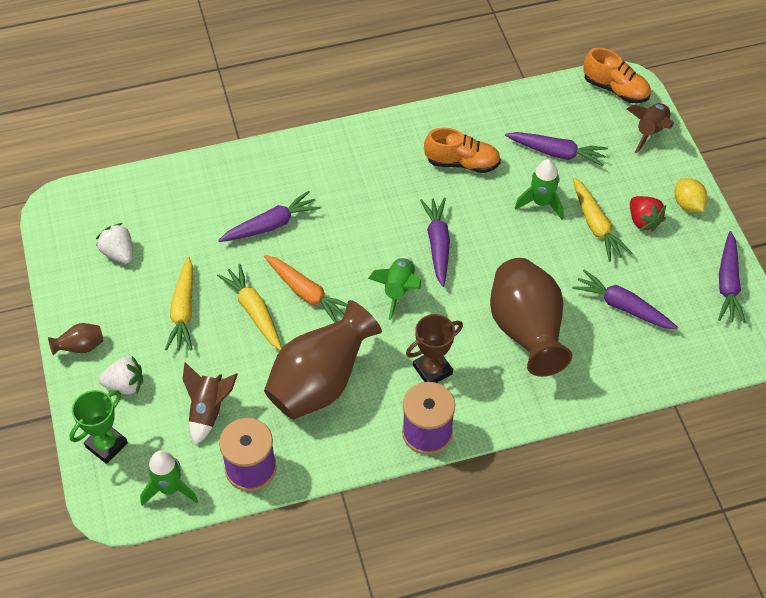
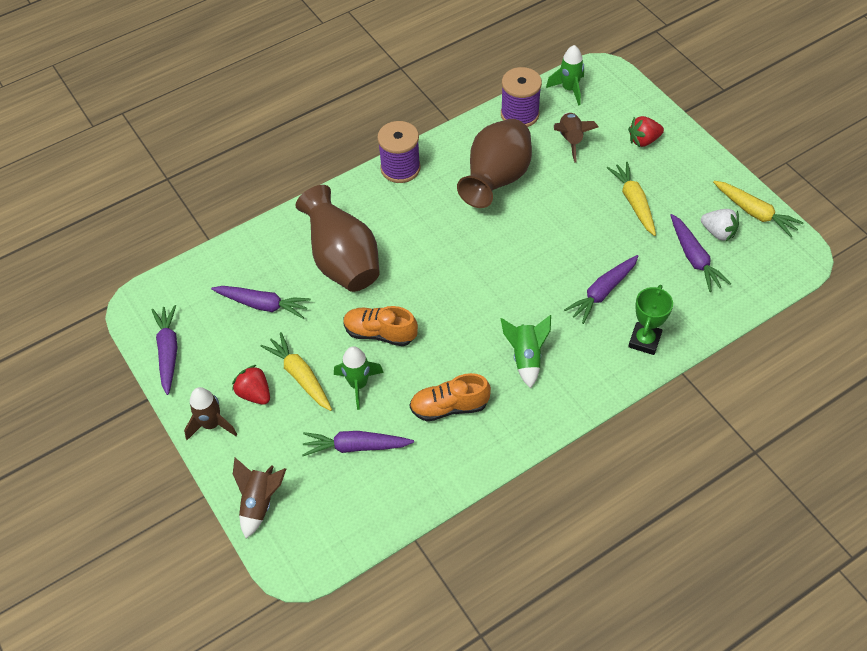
camera: 165 degrees right, 0 degrees up
(80, 347) = (695, 156): brown vase -> none
(106, 445) = (630, 102): green trophy -> green trophy (644, 340)
(125, 385) = (643, 140): white strawberry -> red strawberry
(254, 311) = (576, 217): yellow carrot -> yellow carrot (754, 213)
(306, 293) = (541, 243): orange carrot -> none
(398, 290) = (463, 266): green rocket -> green rocket (526, 357)
(432, 370) = (411, 212): brown trophy -> none
(437, 244) = (444, 316): purple carrot -> purple carrot (694, 258)
(615, 89) = (307, 551): orange shoe -> orange shoe (380, 333)
(687, 204) = (212, 424): yellow lemon -> brown rocket

